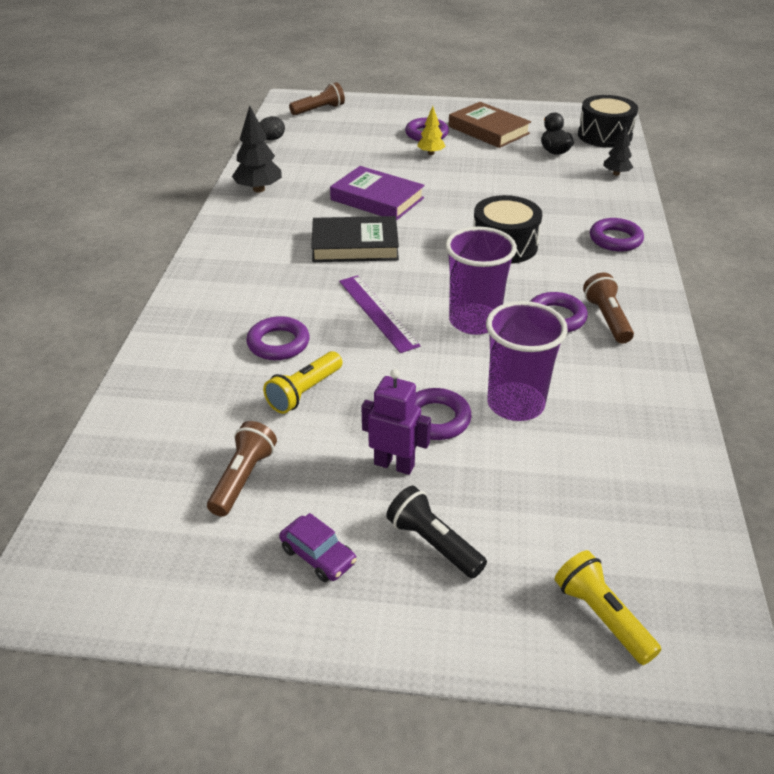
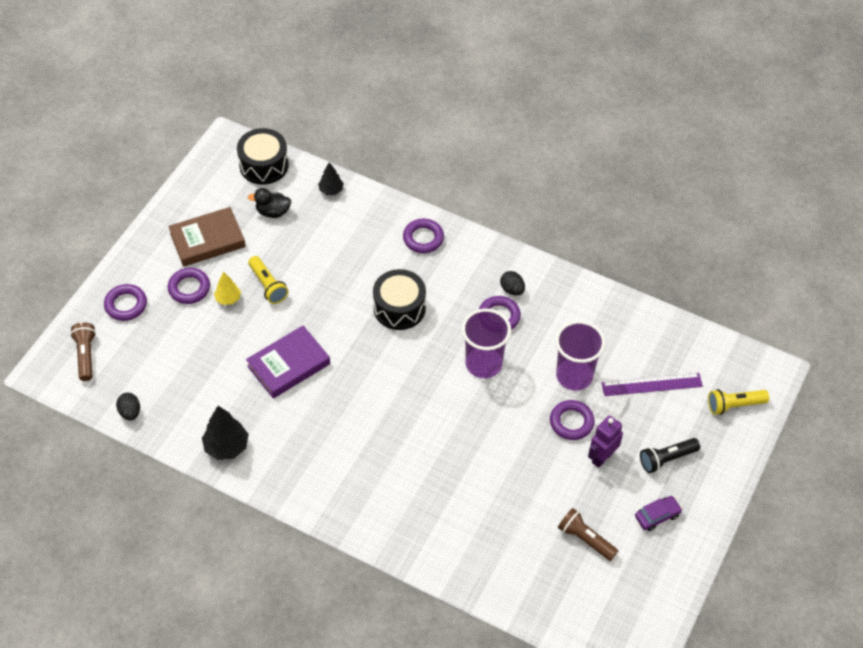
camera: 70 degrees left, 15 degrees up
(278, 343) = (459, 487): purple ring -> purple ring (126, 305)
(304, 392) = (518, 486): yellow flashlight -> yellow flashlight (268, 285)
(355, 245) = (353, 403): black book -> none
(378, 312) = (449, 417): purple ruler -> purple ruler (651, 384)
(607, 318) = (512, 290): brown flashlight -> black egg

